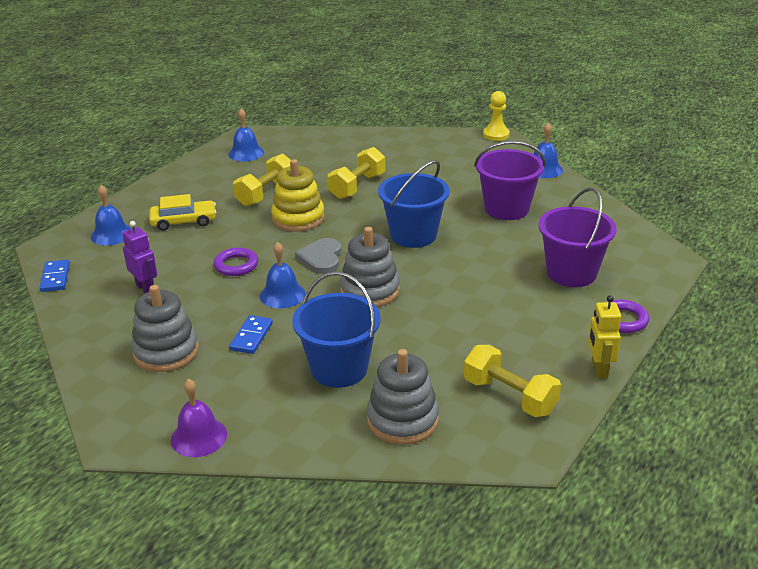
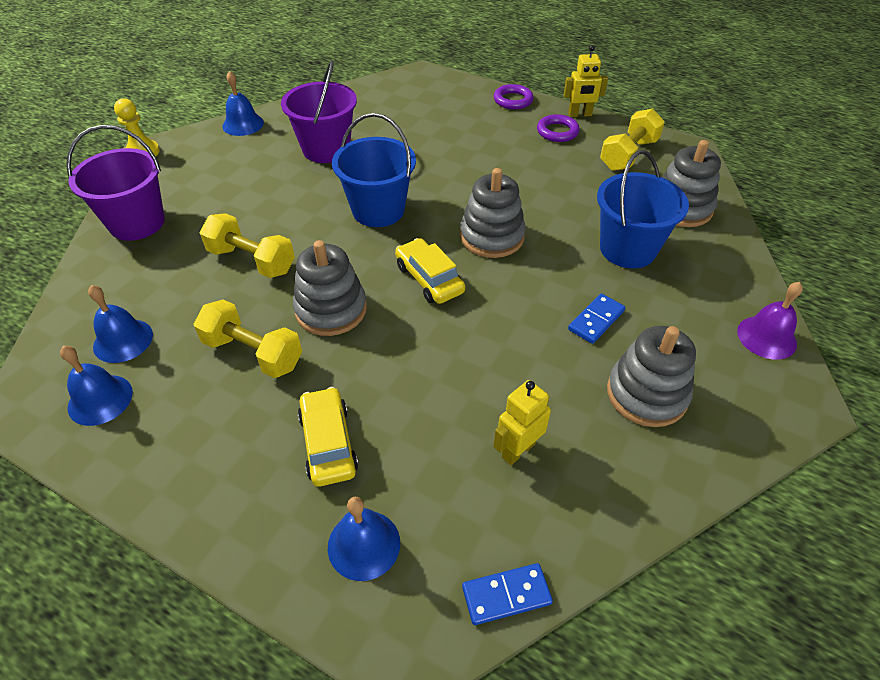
camera: 95 degrees left, 15 degrees up
(146, 288) = (518, 450): purple robot -> yellow robot
(236, 265) = (450, 357): purple ring -> purple ring (557, 132)
(251, 337) = (596, 320): blue domino -> blue domino turned 60 degrees counterclockwise
(282, 294) = (510, 304): blue bell -> blue bell (123, 340)
(298, 218) = (331, 309): yellow stacking toy -> grey stacking toy
(321, 258) = (429, 279): grey heart -> yellow car
(571, 273) = (446, 119): purple bucket -> purple bucket (137, 223)

